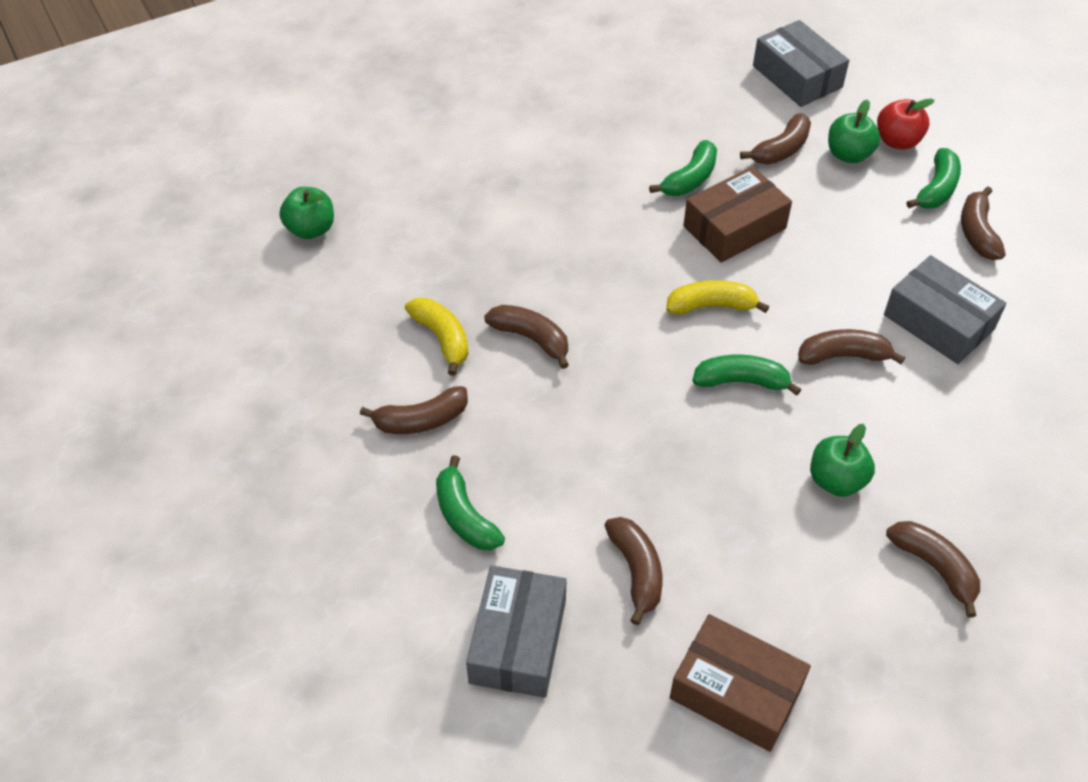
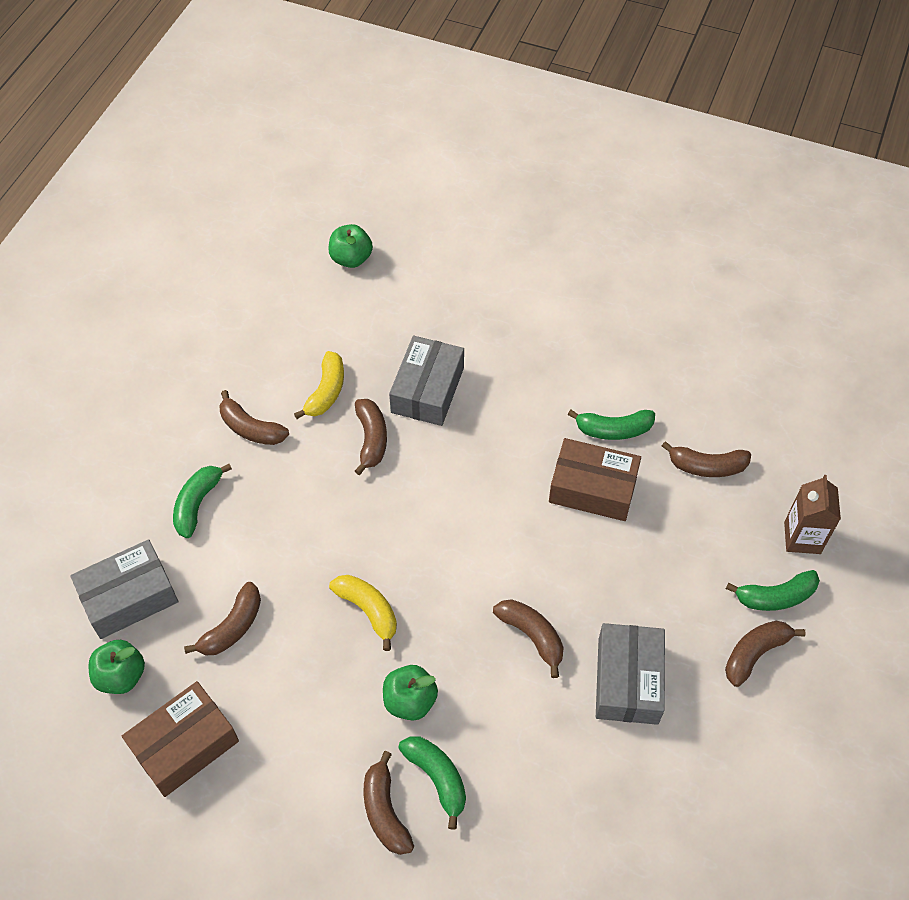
camera: 50 degrees right, 5 degrees up
(711, 306) = (500, 523): yellow banana -> yellow banana (368, 610)
(736, 692) = (185, 745): brown box -> brown box turned 60 degrees clockwise
(741, 381) = (447, 586): green banana -> green banana (437, 778)
(797, 76) = (802, 426): grey box -> grey box (427, 390)
(848, 154) = (750, 514): green apple -> green apple (121, 676)
(897, 141) = (802, 538): red apple -> brown carton
(934, 567) = (385, 811): brown banana -> brown banana turned 150 degrees clockwise

